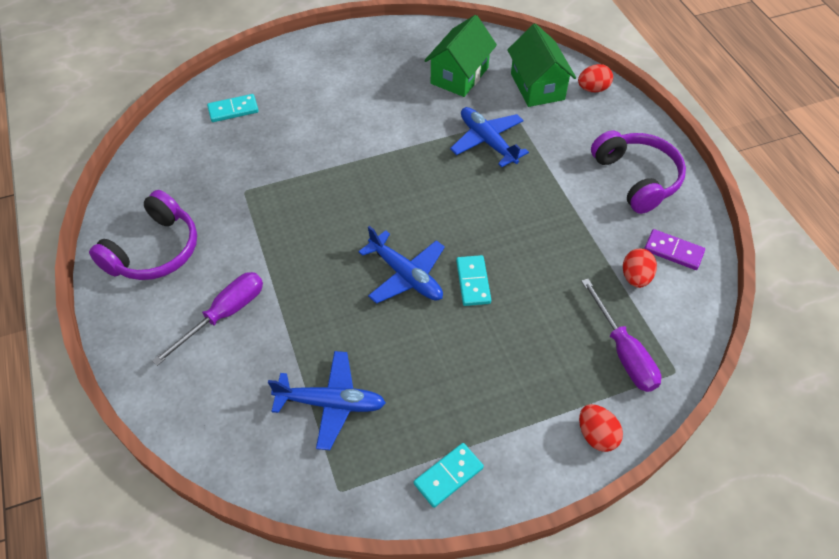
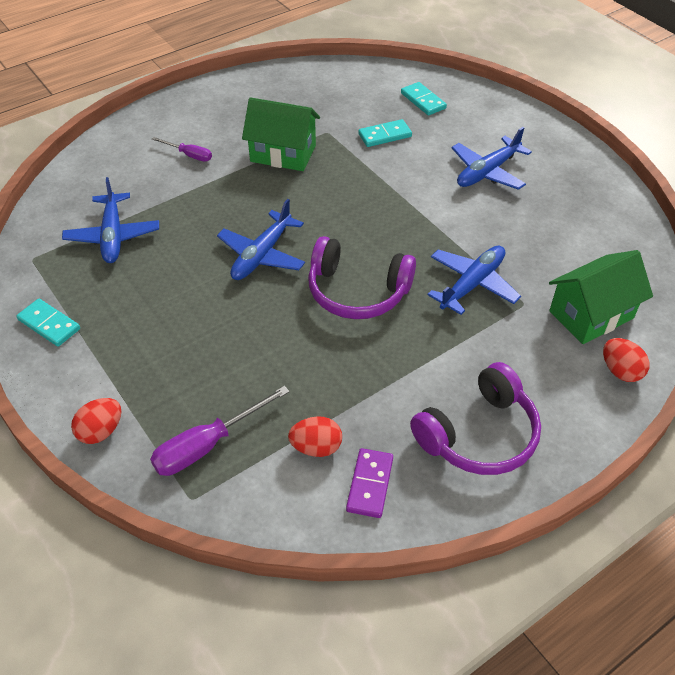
camera: 75 degrees right, 5 degrees down
(155, 251) = (244, 102): purple headphones -> purple headphones (357, 292)
(224, 315) = (189, 155): purple screwdriver -> purple screwdriver, size x0.60
(356, 96) = (487, 172): none -> blue plane
(459, 75) = (567, 243): green house -> green house (283, 154)
(473, 282) = (268, 305): turquoise domino -> turquoise domino (385, 135)

